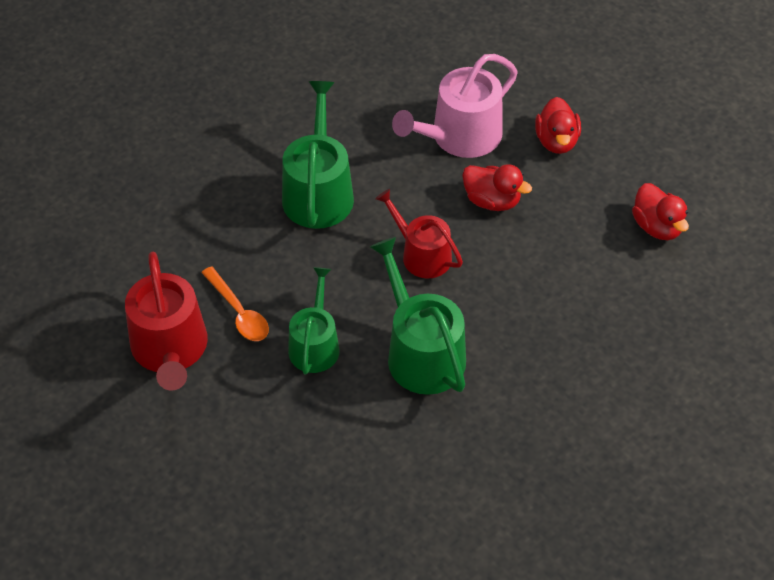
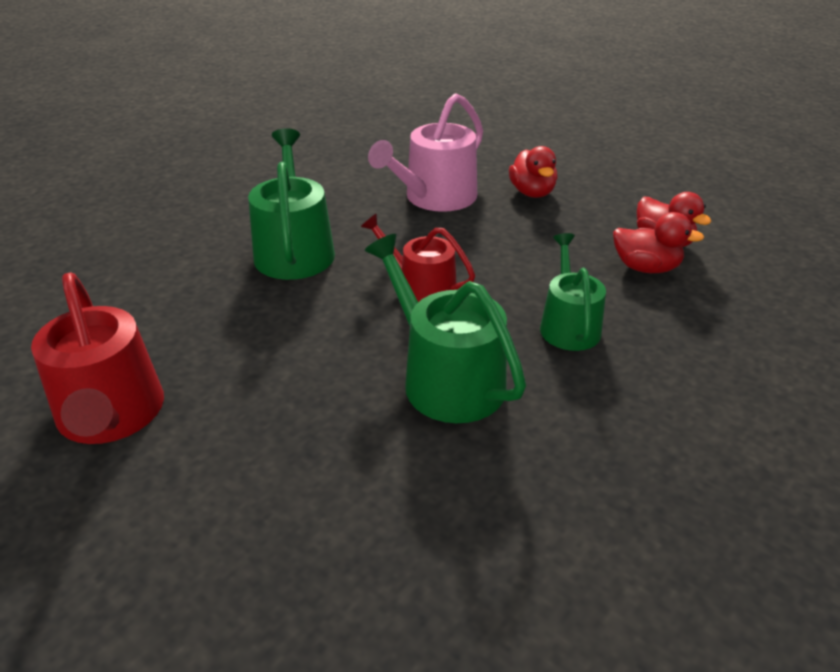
camera: 10 degrees left, 15 degrees down
(238, 312) = (205, 365): orange spoon -> none
(315, 344) = (308, 386): green watering can -> green watering can (568, 325)
(492, 201) = (484, 239): red duck -> red duck (646, 268)

